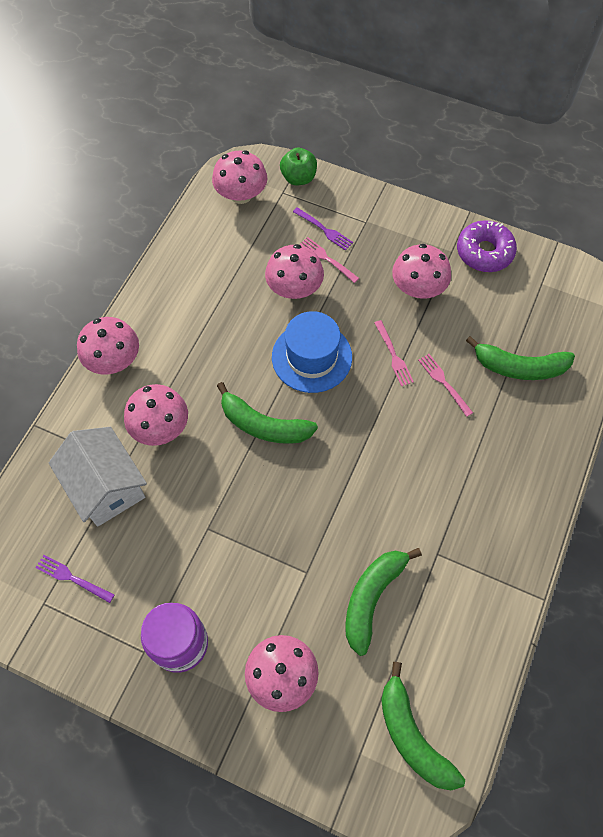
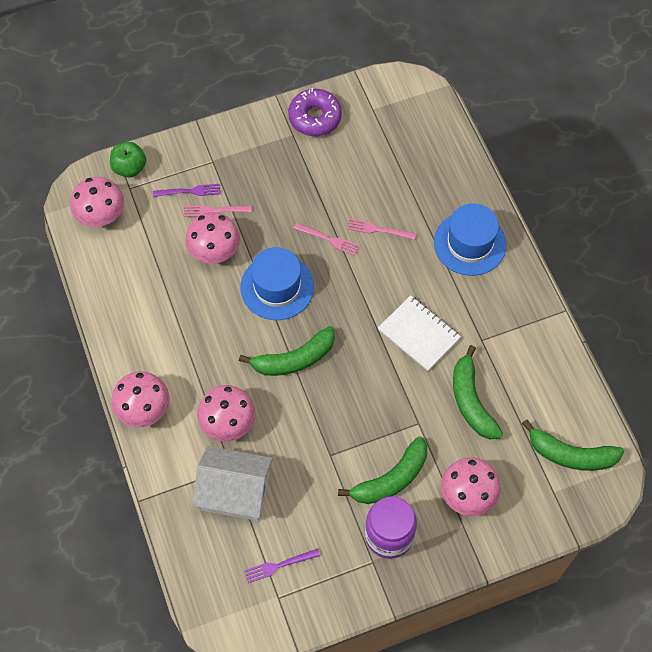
camera: 45 degrees left, 0 degrees up
(387, 498) = (418, 334): none -> white notebook
(418, 288) = (297, 179): pink mushroom -> none
(513, 462) = (470, 243): none -> blue hat
(519, 367) = (414, 179): green banana -> green banana (391, 479)

